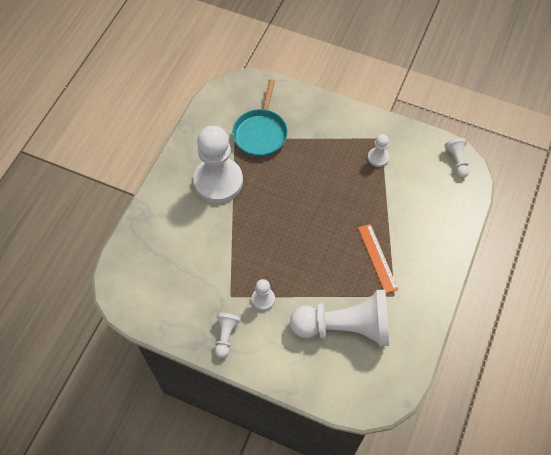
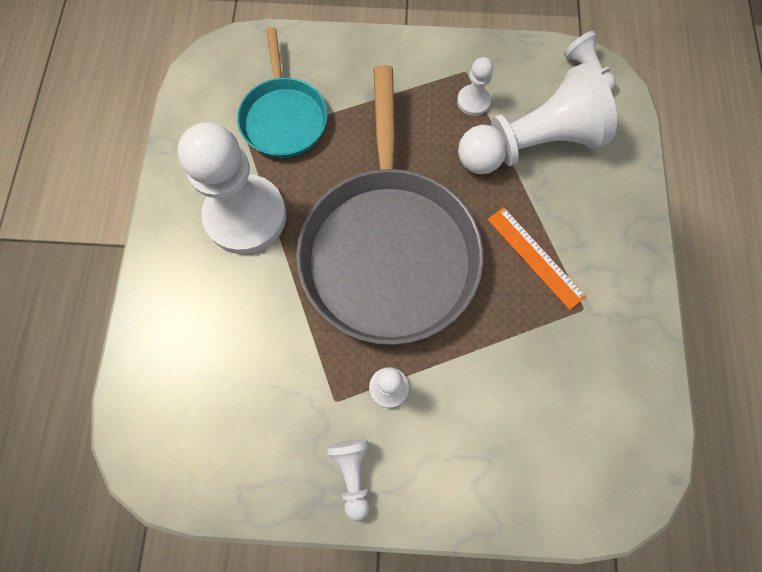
camera: 20 degrees left, 10 degrees up
(292, 226) = (389, 250): none -> grey pan
(344, 327) = (532, 387): white pawn -> white pawn (530, 145)

